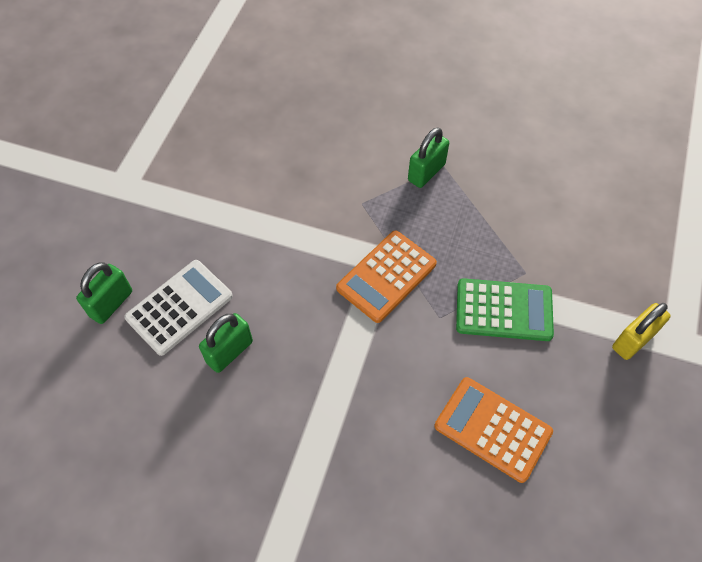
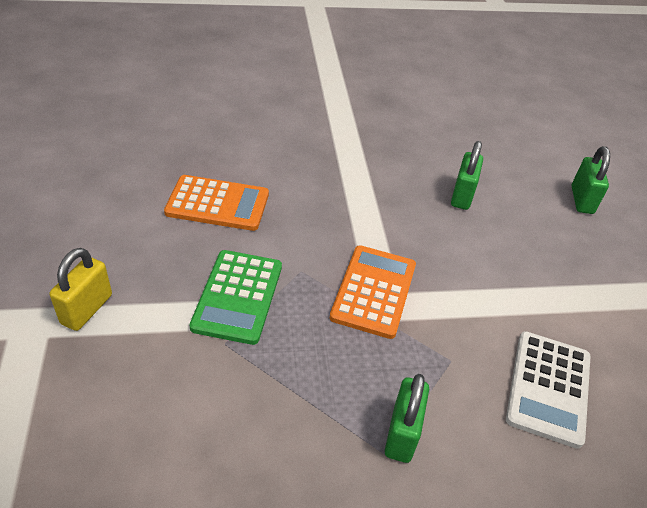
camera: 150 degrees right, 15 degrees down
(179, 307) = (529, 212): white calculator -> white calculator (548, 388)
(504, 310) = (238, 296): green calculator -> green calculator turned 60 degrees counterclockwise

